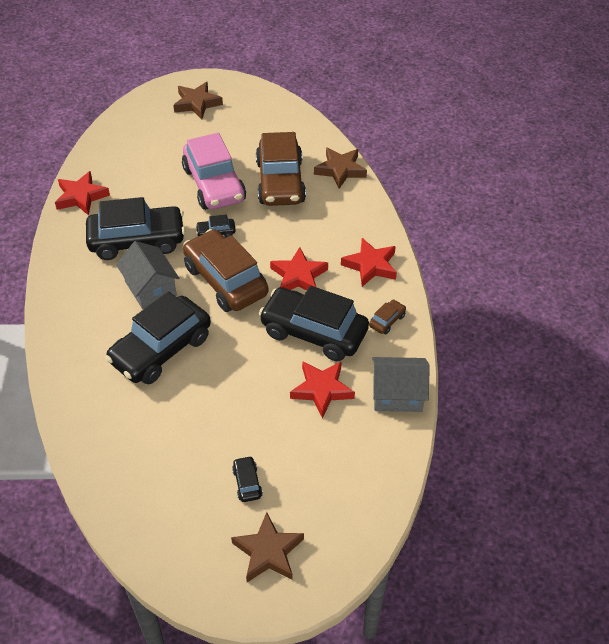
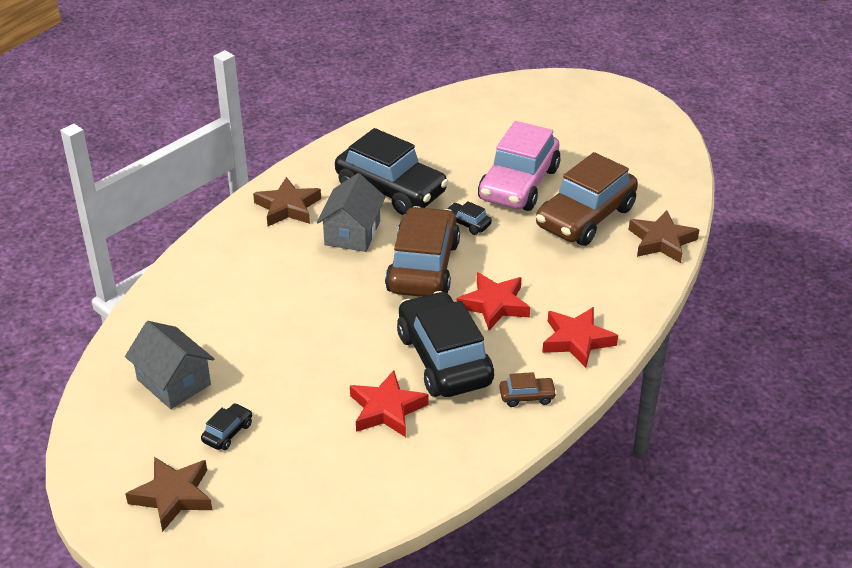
camera: 45 degrees right, 10 degrees down
(81, 197) = (391, 129): red star -> none
(161, 350) = (298, 285): black car -> none
(197, 103) = (594, 109): brown star -> brown star (288, 207)
(397, 394) = (450, 463): grey house -> grey house (174, 382)

